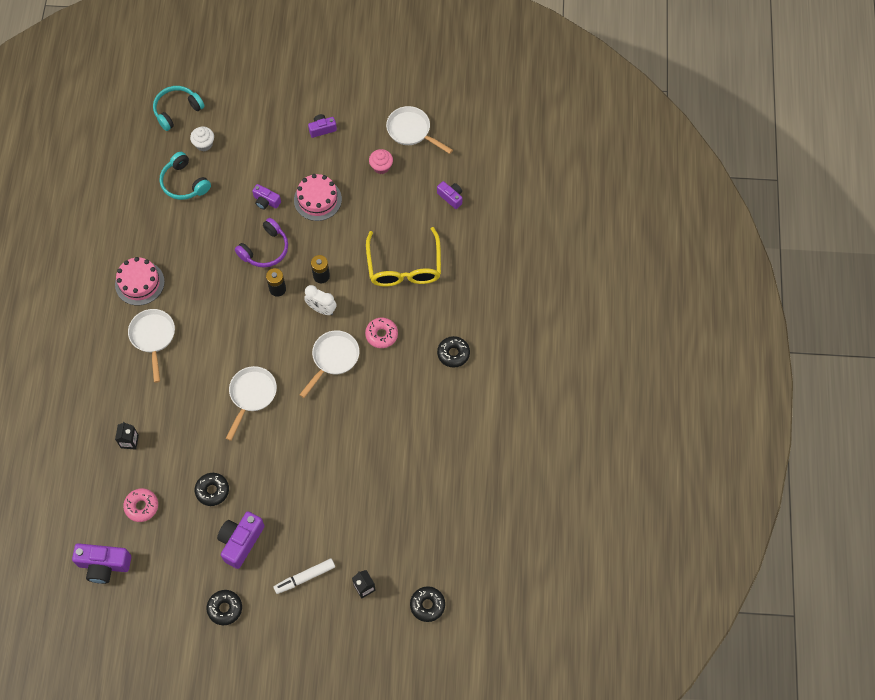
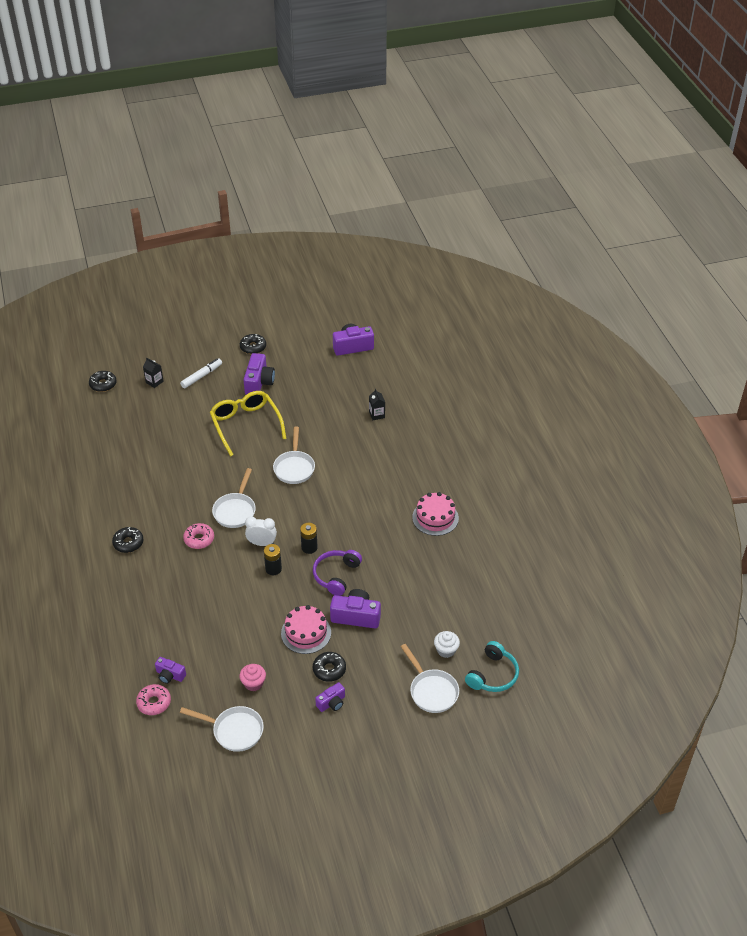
camera: 160 degrees right, 20 degrees down
(141, 506) = (344, 382): pink donut -> pink donut (154, 703)
(153, 337) = (399, 483): white pan -> white pan (431, 691)
(184, 183) = (444, 609): turquoise headphones -> none
(212, 491) = (295, 404): black donut -> black donut (329, 669)
(266, 201) = (356, 616): purple camera -> purple camera, size x1.70
(404, 266) = (197, 599): yellow glasses -> yellow glasses (245, 425)

